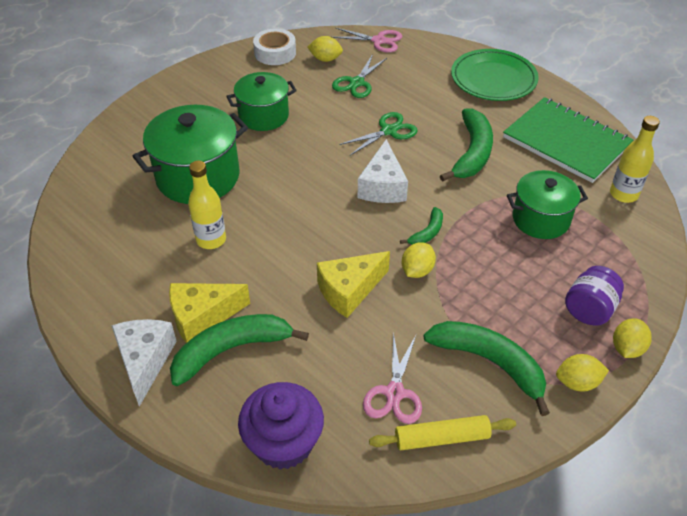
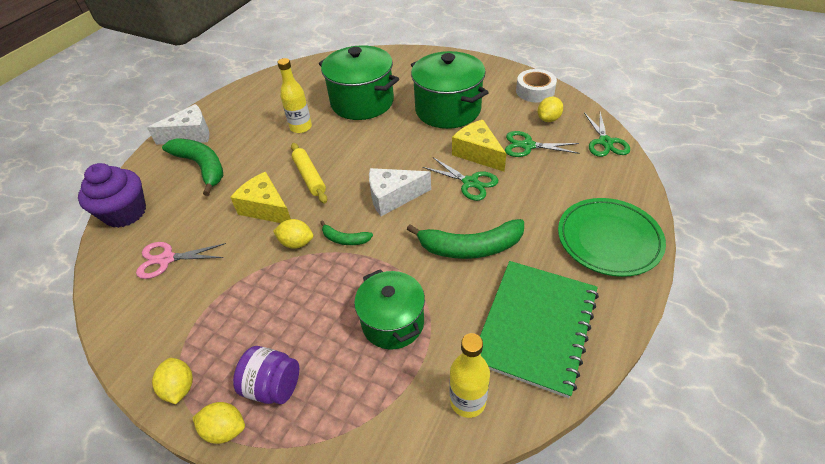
camera: 75 degrees right, 0 degrees up
(202, 317) = (229, 146): yellow cheese -> yellow cheese (478, 153)
(263, 116) = (448, 110): green pot -> green pot, size x1.53
(325, 59) = (548, 119): yellow lemon -> yellow lemon turned 45 degrees clockwise
(378, 41) = (605, 142): pink scissors -> green scissors
(441, 438) = (124, 297): yellow rolling pin -> yellow rolling pin (309, 177)
(490, 363) = (199, 314): green banana -> none

